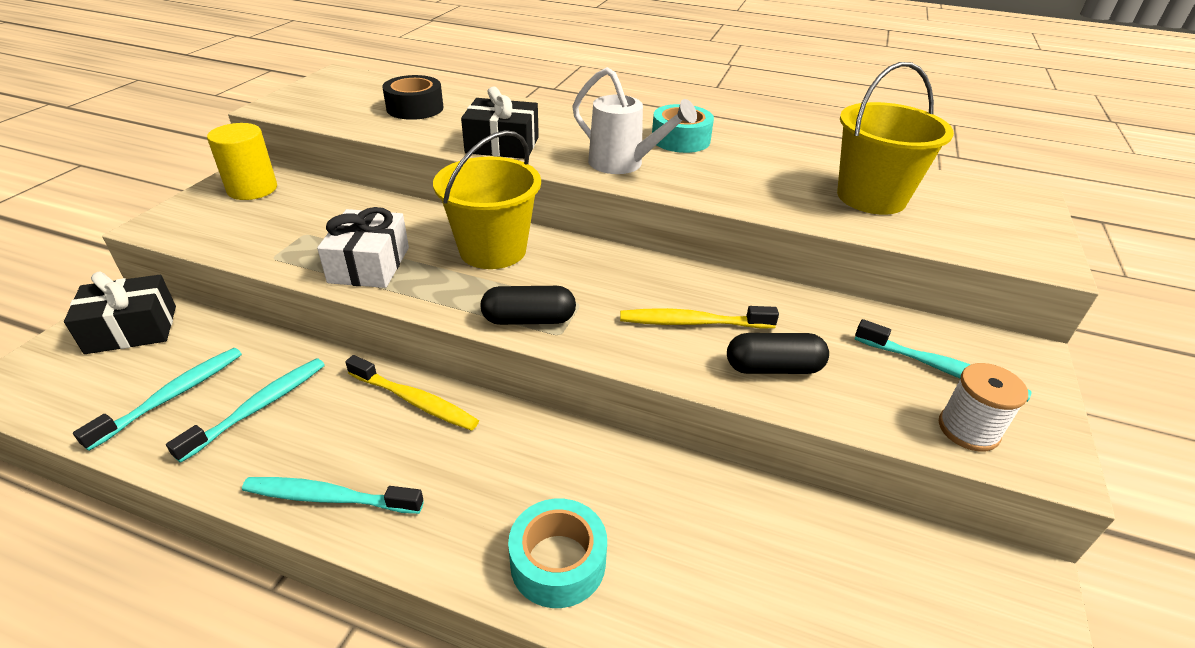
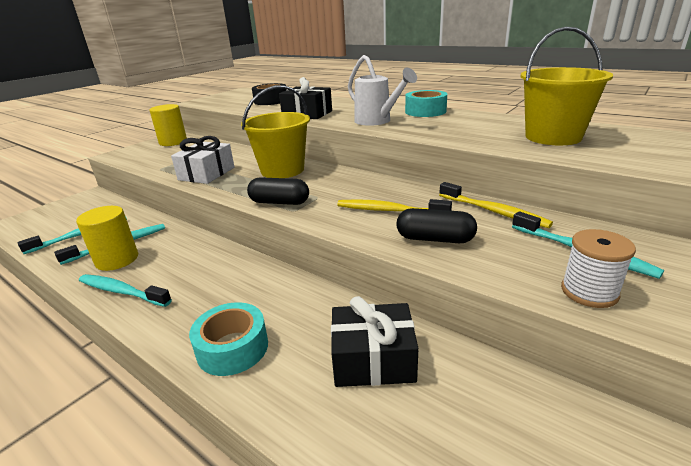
camera: 20 degrees right, 10 degrees down
(132, 329) = (85, 205): black gift -> black gift (373, 359)
(278, 438) = (117, 259): none -> yellow cylinder
(414, 400) = (203, 250): yellow toothbrush -> yellow toothbrush (493, 211)

